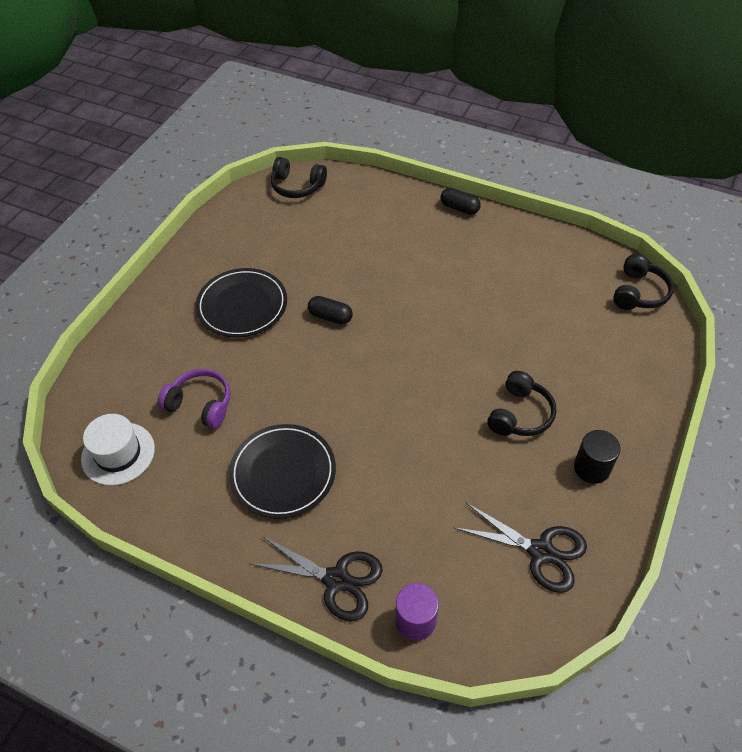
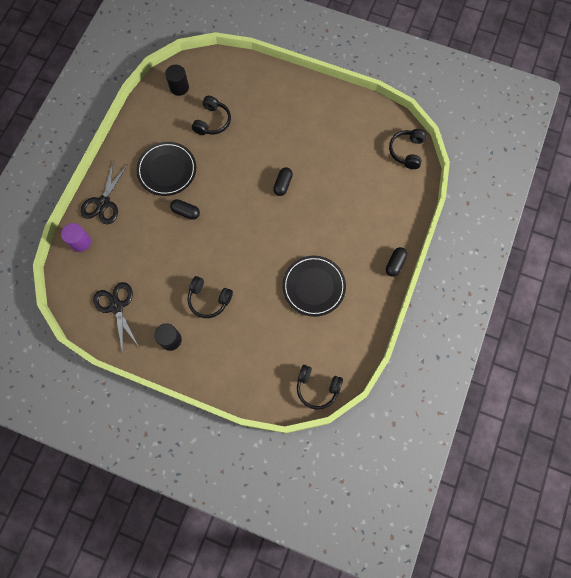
camera: 85 degrees right, 20 degrees up
(118, 453) = (179, 87): white hat -> black cylinder
(200, 404) = (212, 121): purple headphones -> black headphones
(242, 306) = (289, 132): black plate -> black plate (314, 286)
(366, 445) = (186, 212): none -> black capsule
(541, 552) = (116, 306): black scissors -> black scissors turned 135 degrees clockwise

